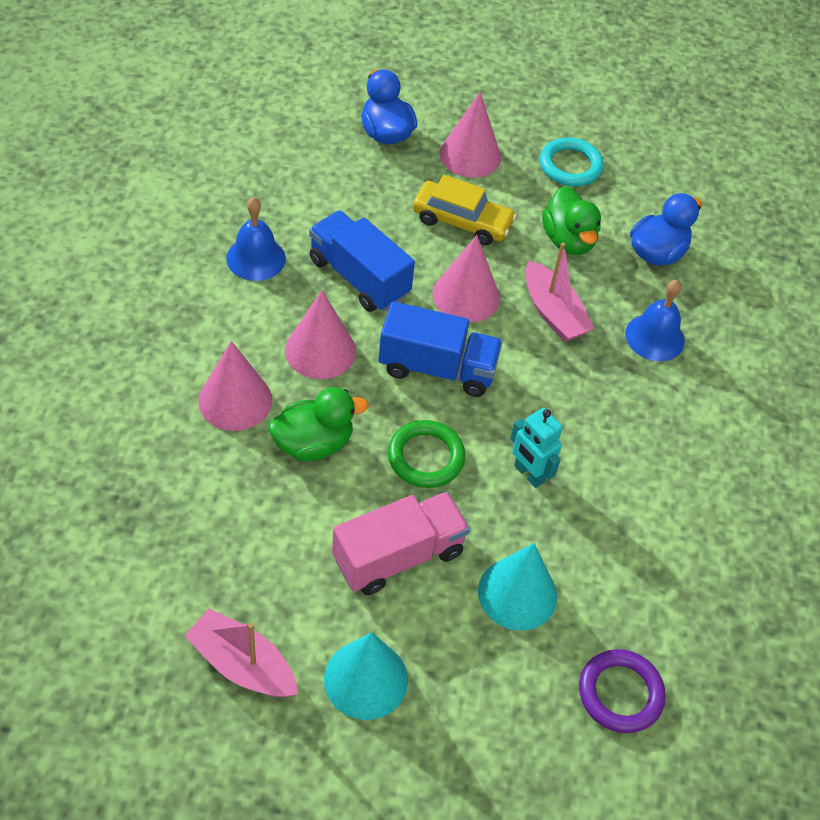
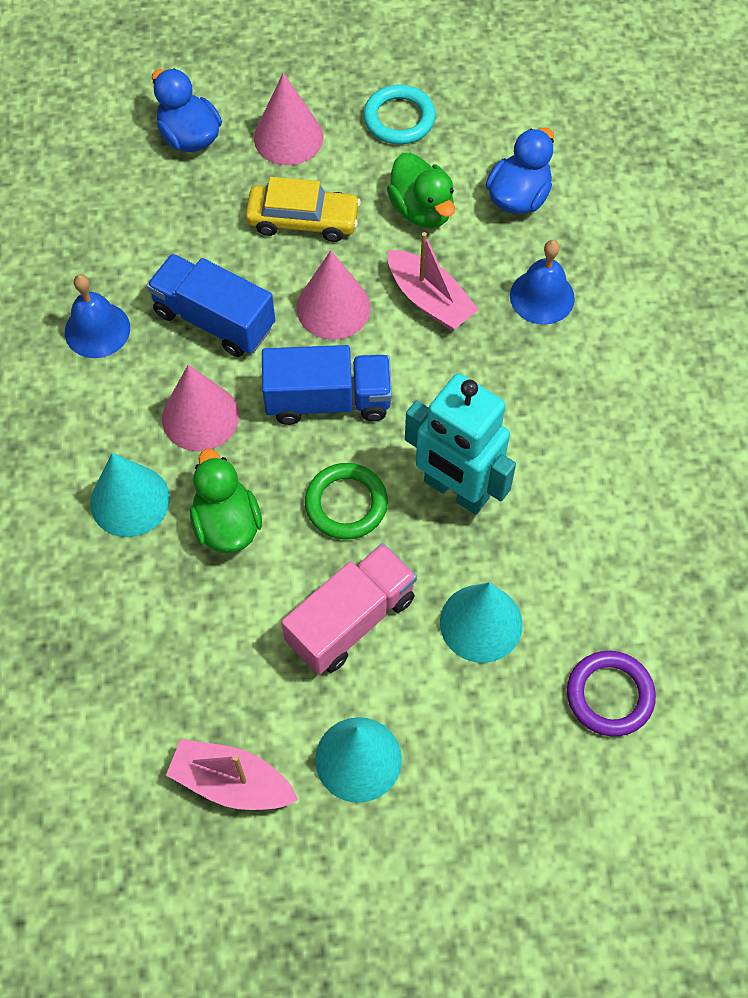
camera: 10 degrees left, 10 degrees up
(235, 400) = (130, 500): pink cone -> turquoise cone
(313, 444) = (227, 524): green duck -> green duck turned 75 degrees counterclockwise
(528, 474) = (456, 490): turquoise robot -> turquoise robot, size x1.81

